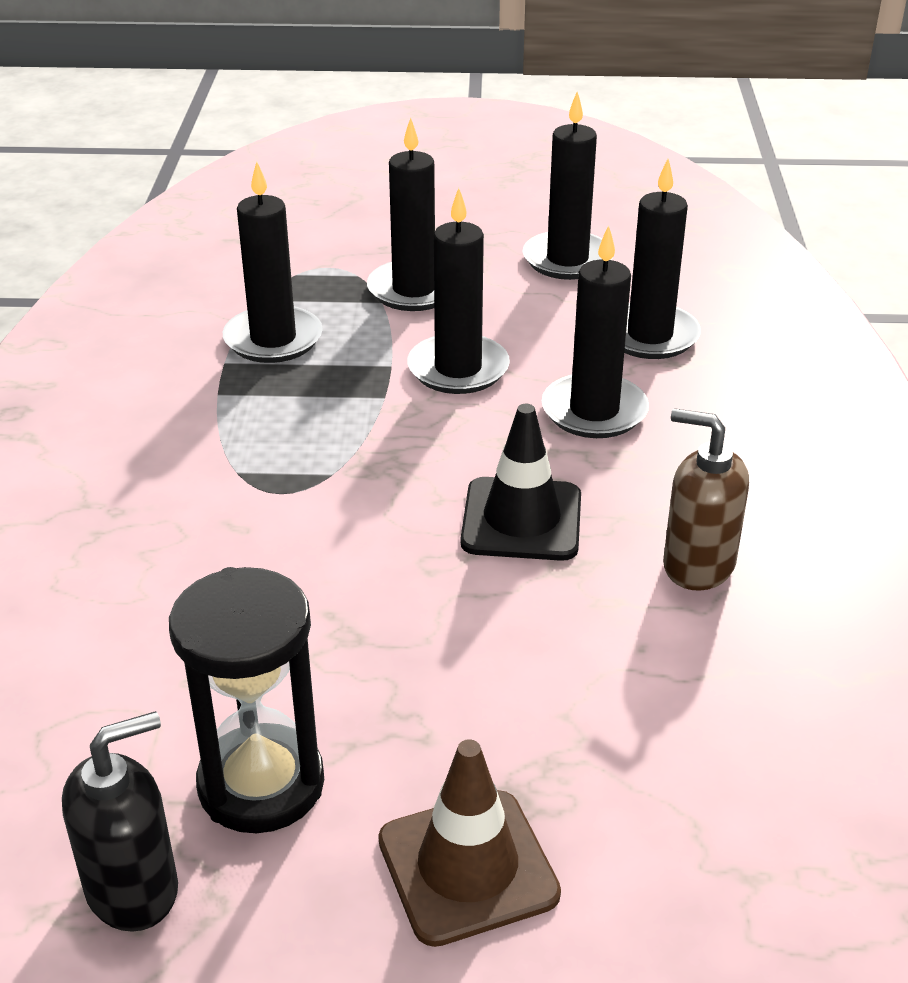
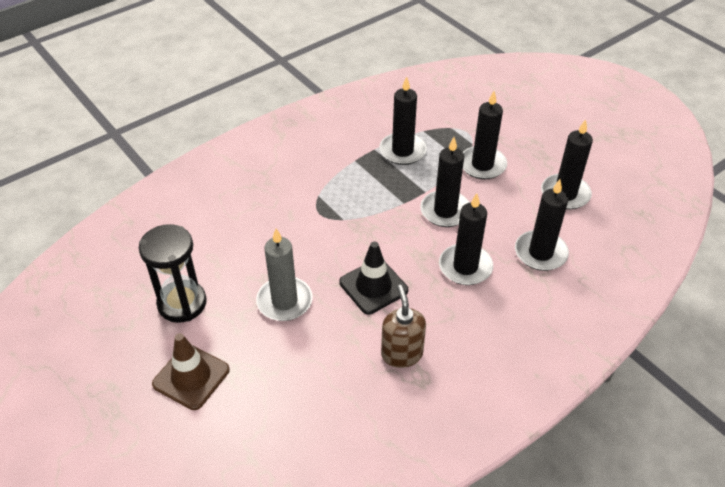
camera: 50 degrees right, 10 degrees up
(133, 889) = (119, 303): black soap dispenser -> none
(429, 638) = (284, 301): none -> grey candle

